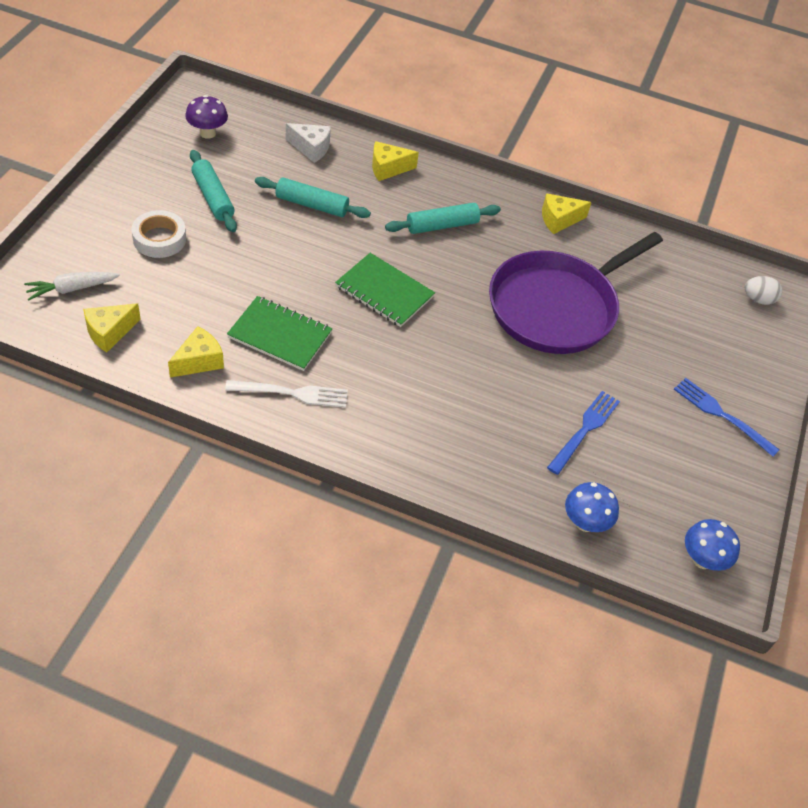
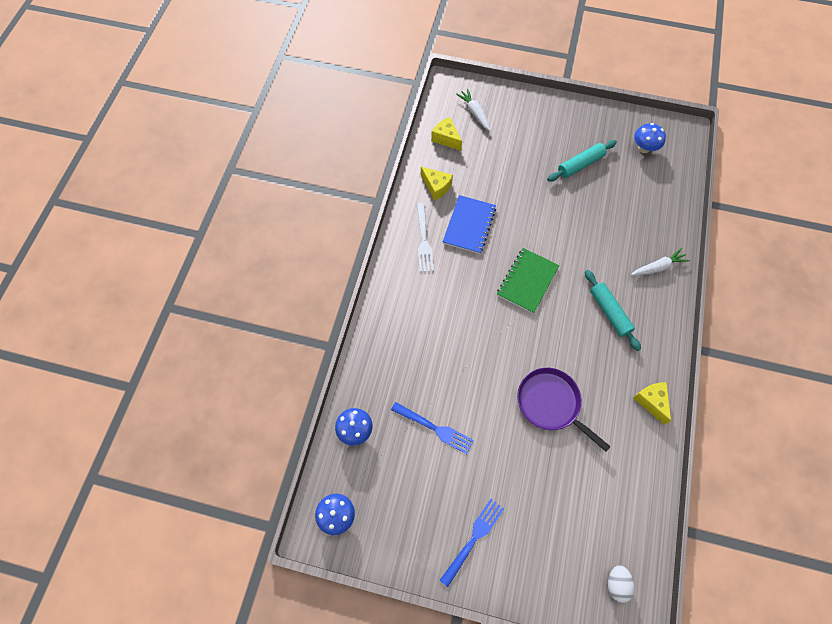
camera: 90 degrees right, 15 degrees up
(159, 239) = (531, 145): white tape -> none
(207, 133) = (644, 148): purple mushroom -> blue mushroom
(280, 335) = (469, 225): green notebook -> blue notebook
(311, 148) = (657, 213): white cheese -> none
(312, 205) = (597, 223): turquoise rolling pin -> none
(388, 168) = (658, 267): yellow cheese -> white carrot
(556, 307) = (550, 403): purple pan -> purple pan, size x0.62

